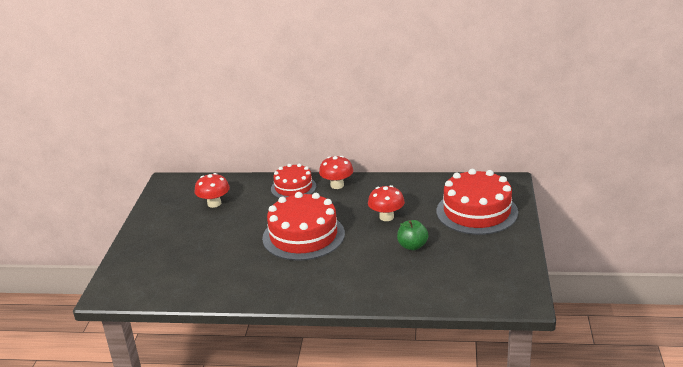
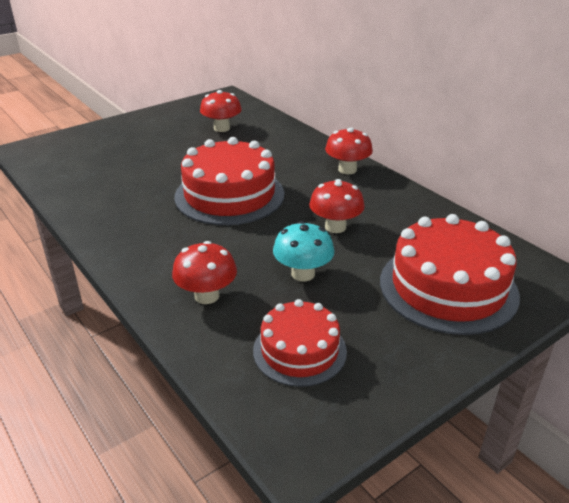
camera: 45 degrees right, 5 degrees up
(293, 187) = (306, 150): red cake -> red cake (299, 351)
(391, 283) = (207, 296): none -> red mushroom
(412, 246) = (303, 274): green apple -> turquoise mushroom

